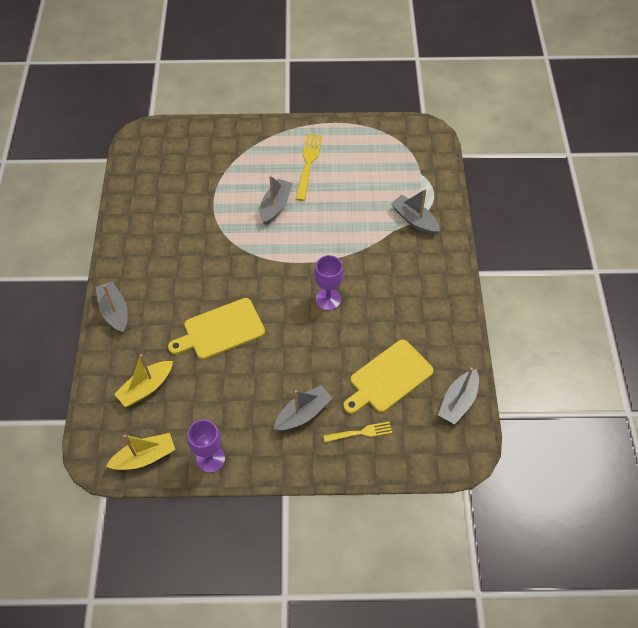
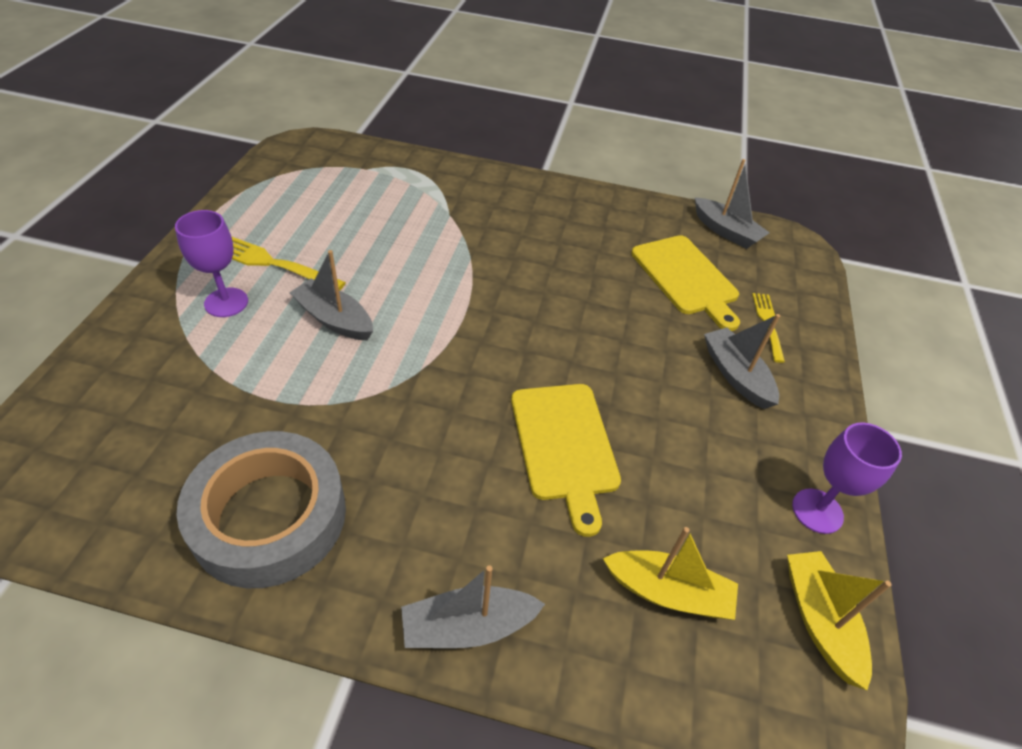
camera: 80 degrees left, 10 degrees down
(146, 387) = (668, 592): yellow boat -> yellow boat turned 45 degrees counterclockwise
(150, 226) = (269, 516): none -> grey tape
(328, 299) = (543, 303): purple goblet -> purple goblet (226, 302)
(414, 220) = (442, 193): grey boat -> none

